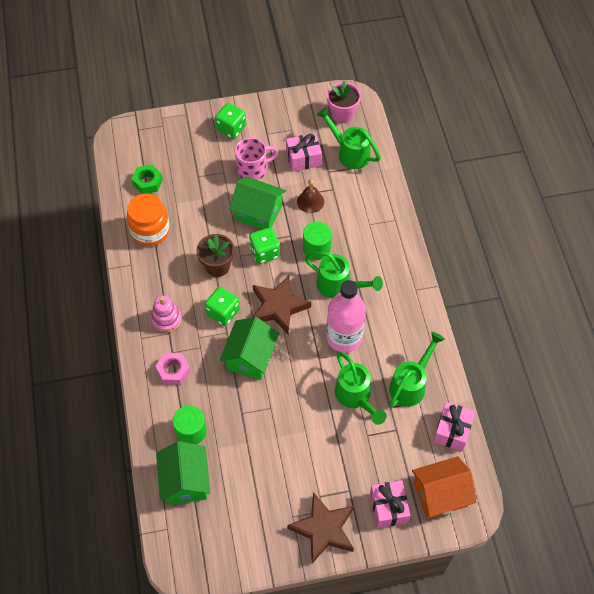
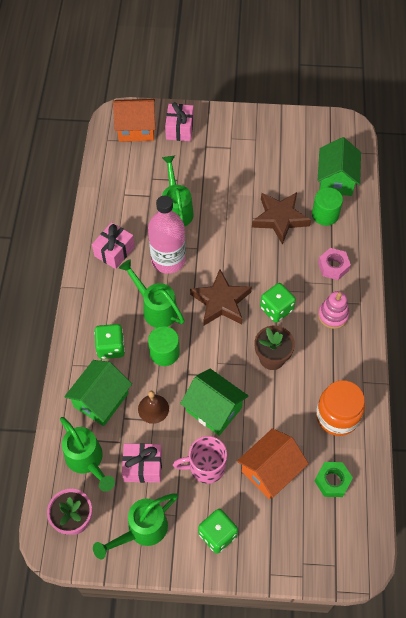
camera: 165 degrees left, 0 degrees up
(200, 178) = (270, 470): none -> orange house
(250, 357) = (259, 262): green house -> green house (101, 400)
(265, 252) = (219, 361): green dice -> green dice (111, 347)
(323, 529) = (234, 126): brown star -> brown star (280, 219)
(410, 384) = (125, 208): green watering can -> green watering can (141, 530)
(452, 431) = (106, 167): pink gift -> pink gift (114, 251)

